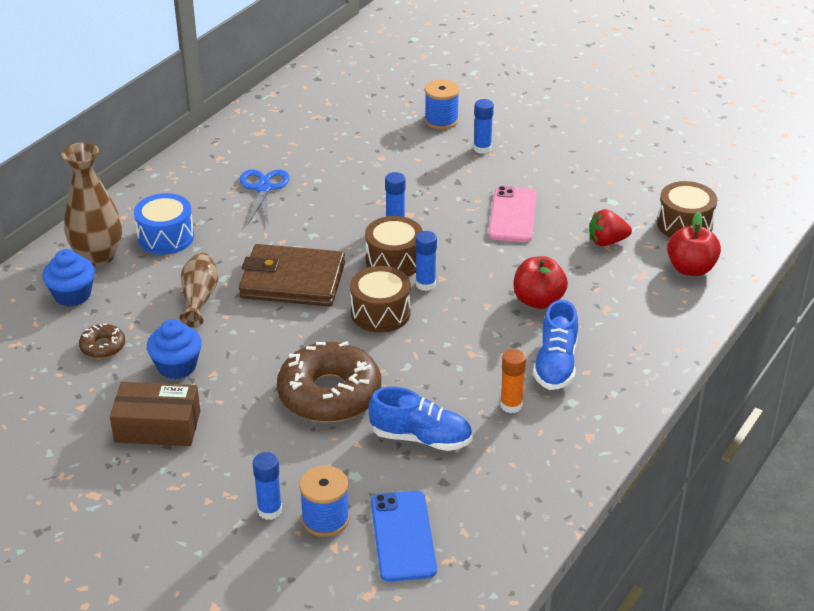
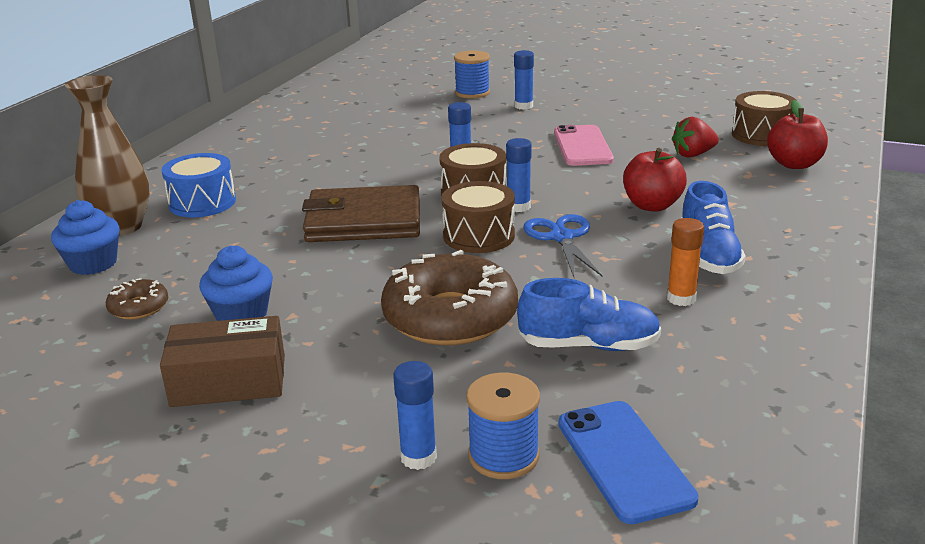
camera: 10 degrees left, 10 degrees down
(199, 298) = (255, 249): brown vase -> none
(263, 188) = (305, 155): blue scissors -> blue scissors (561, 237)

